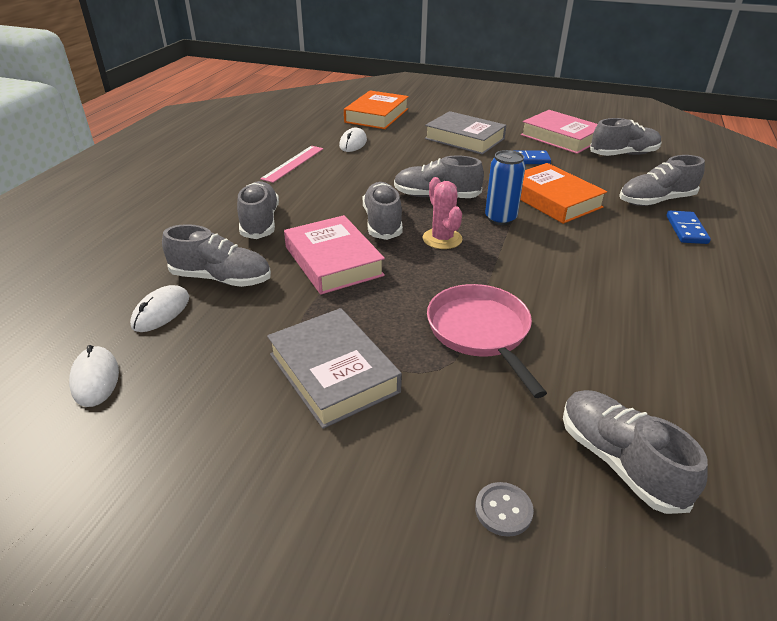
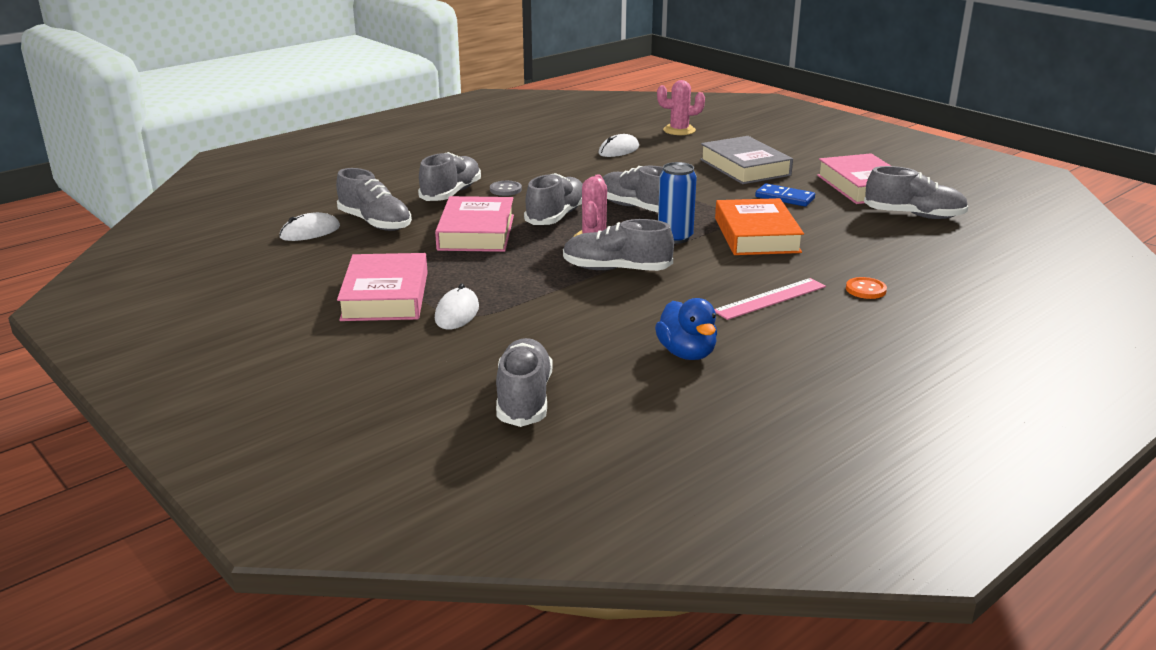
camera: 30 degrees right, 10 degrees down
(95, 379) = (229, 257): white mouse -> white mouse (457, 313)
(293, 163) = (537, 156): pink ruler -> pink ruler (770, 299)
(333, 373) = (385, 296): grey book -> pink book
(376, 115) = (679, 130): orange book -> pink cactus
(481, 332) = (531, 305): pink pan -> none
(503, 510) = (403, 393): grey button -> grey button (505, 190)
(656, 201) = (875, 261): grey shoe -> grey shoe (616, 269)
(665, 342) = (687, 353): none -> blue duck
(686, 229) = (865, 290): blue domino -> orange button

